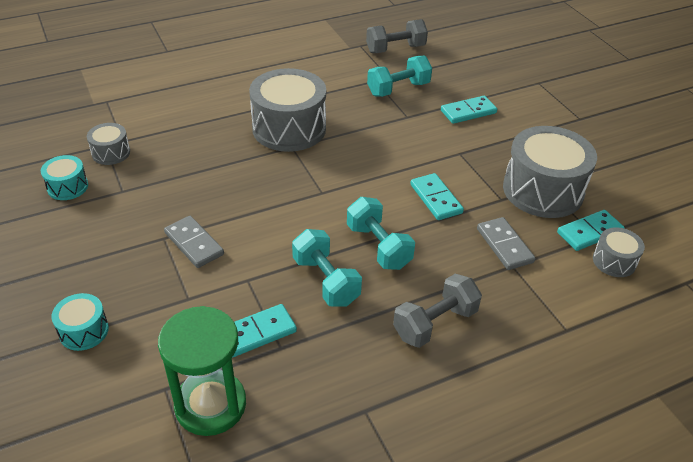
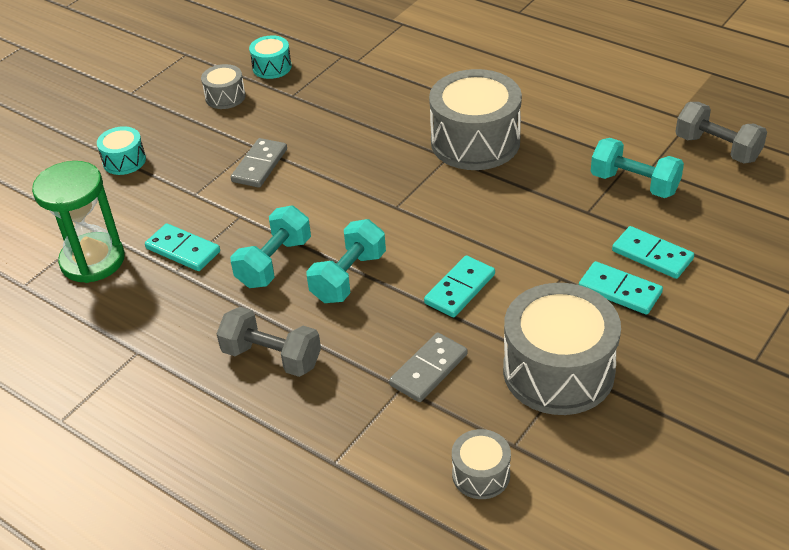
camera: 65 degrees right, 0 degrees up
(111, 153) = (334, 64): grey drum -> grey drum (225, 97)
(589, 232) = (515, 437): turquoise domino -> turquoise domino (619, 291)

